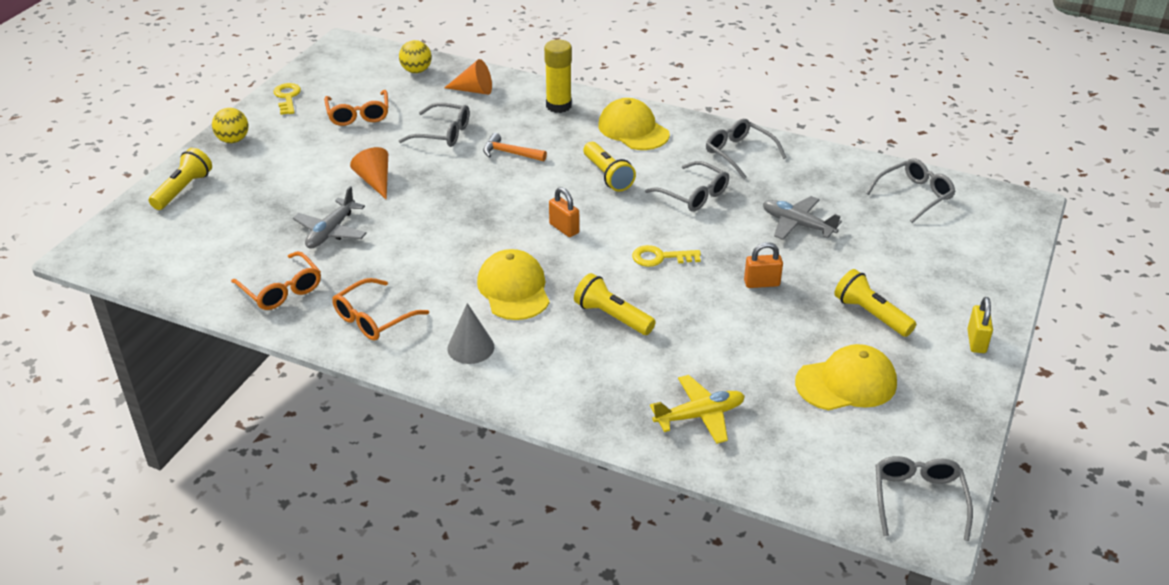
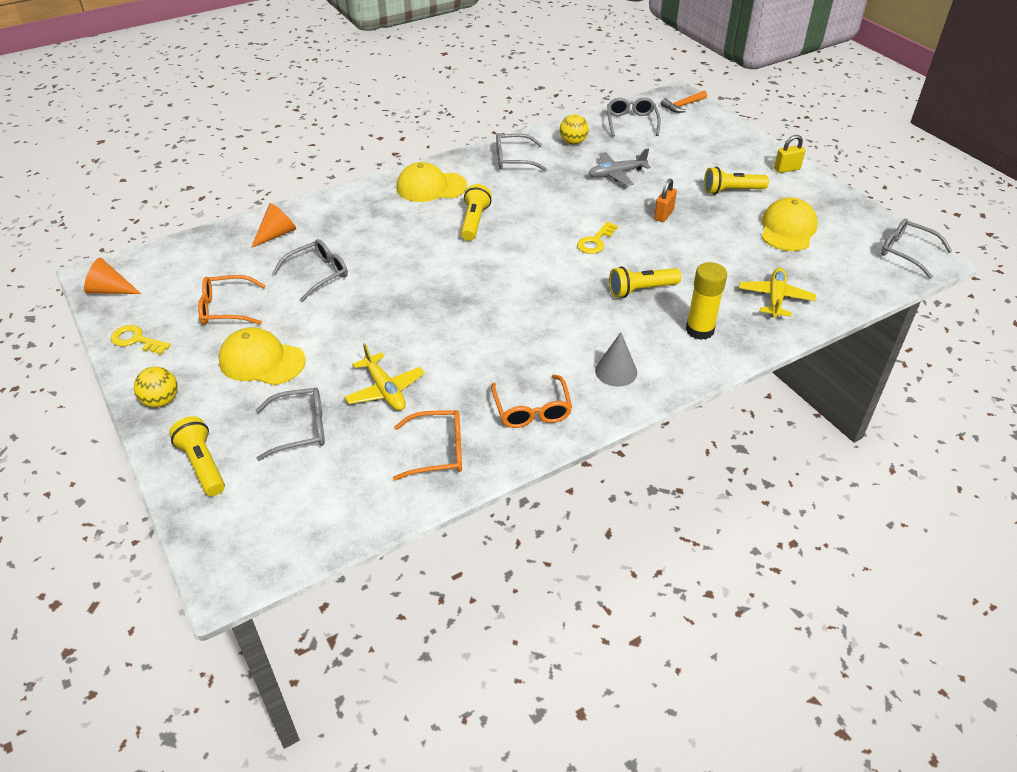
camera: 55 degrees left, 5 degrees up
(331, 232) = (385, 390): grey plane -> yellow plane
(358, 115) = (226, 308): orange glasses -> orange glasses turned 150 degrees clockwise
(375, 181) = (341, 337): orange cone -> orange cone (110, 290)
(416, 71) = (203, 251): yellow ball -> yellow ball (573, 142)
(510, 153) = (389, 253): orange hammer -> orange hammer (682, 106)
(514, 289) = (566, 322): yellow cap -> yellow cap (262, 361)
(558, 106) = (356, 205): yellow glue stick -> yellow glue stick (699, 330)
(564, 228) = (516, 268): orange padlock -> none
(607, 175) = (474, 222): yellow flashlight -> yellow flashlight turned 90 degrees counterclockwise
(693, 195) = (539, 197): grey glasses -> grey glasses (300, 429)
(976, 341) = (787, 169): yellow padlock -> yellow padlock turned 60 degrees counterclockwise

